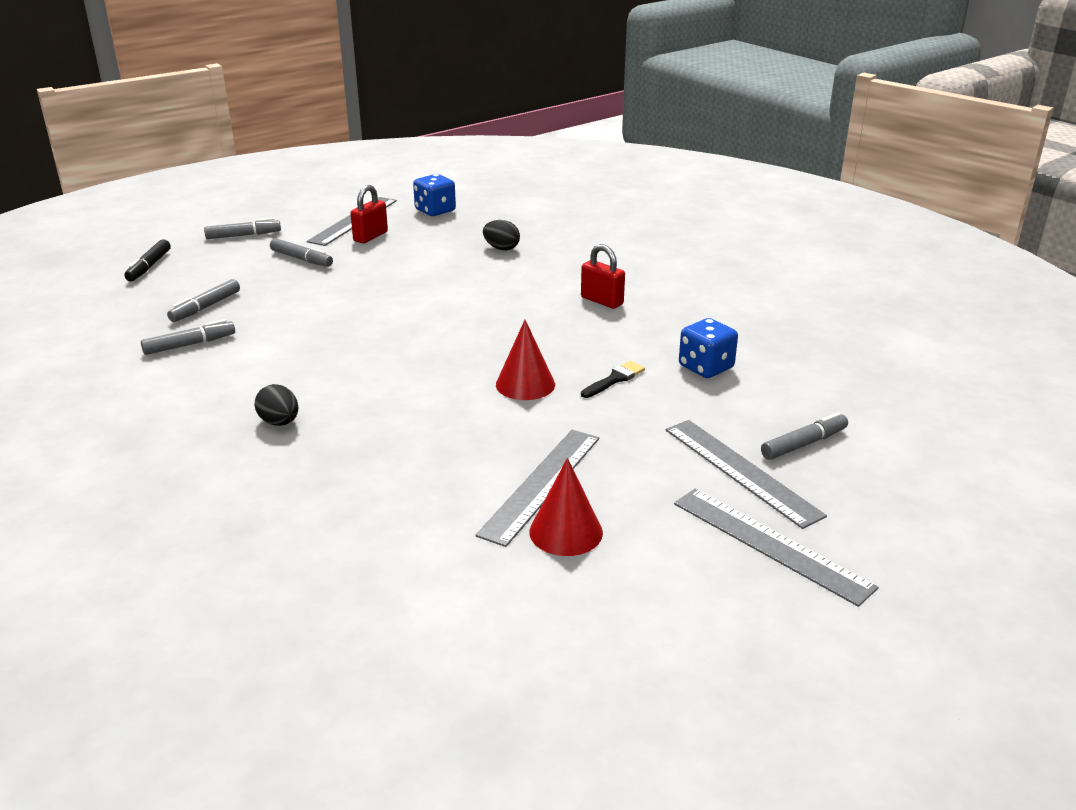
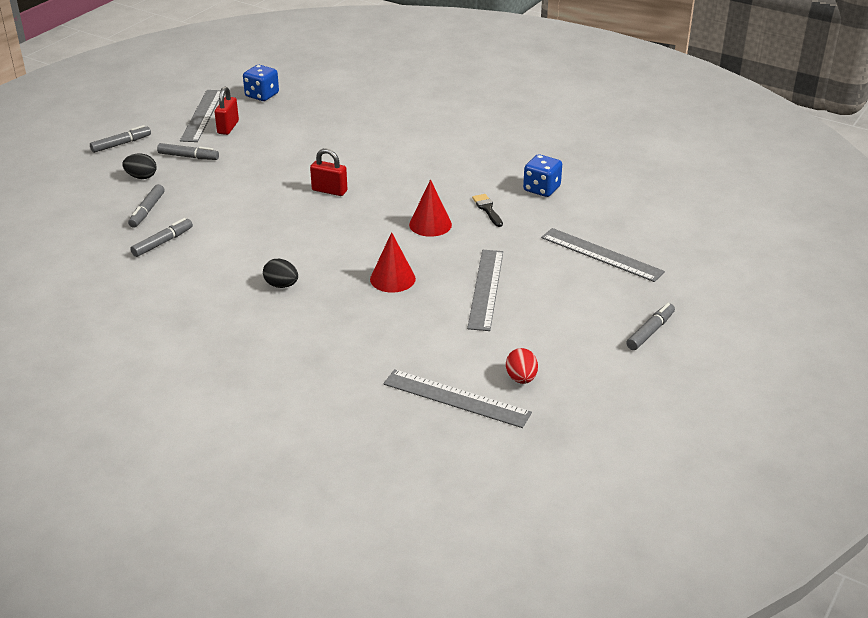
camera: 20 degrees left, 5 degrees up
(149, 266) = (67, 185): black marker -> none
(501, 248) = (339, 120): black egg -> black egg (141, 177)
(503, 634) = (521, 378): none -> red egg
(566, 532) = (519, 314): red cone -> red cone (392, 279)
(602, 301) = (442, 151): red padlock -> red padlock (329, 191)
(614, 379) = (487, 209): black brush -> black brush turned 45 degrees counterclockwise
(770, 544) = (641, 294): grey ruler -> grey ruler (456, 398)
(804, 444) = (629, 229): grey marker -> grey marker (650, 331)

